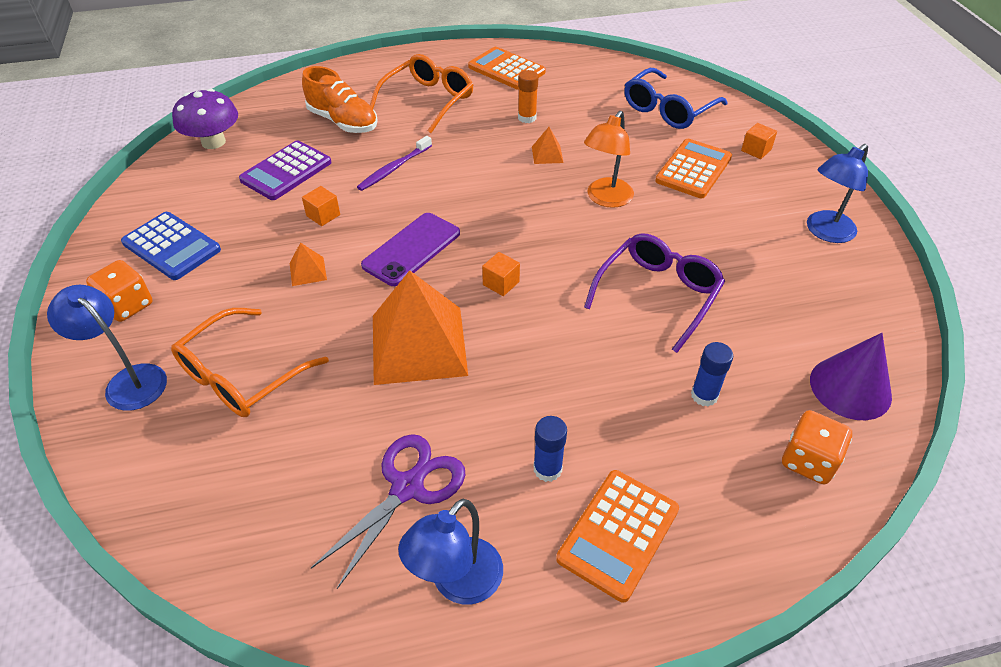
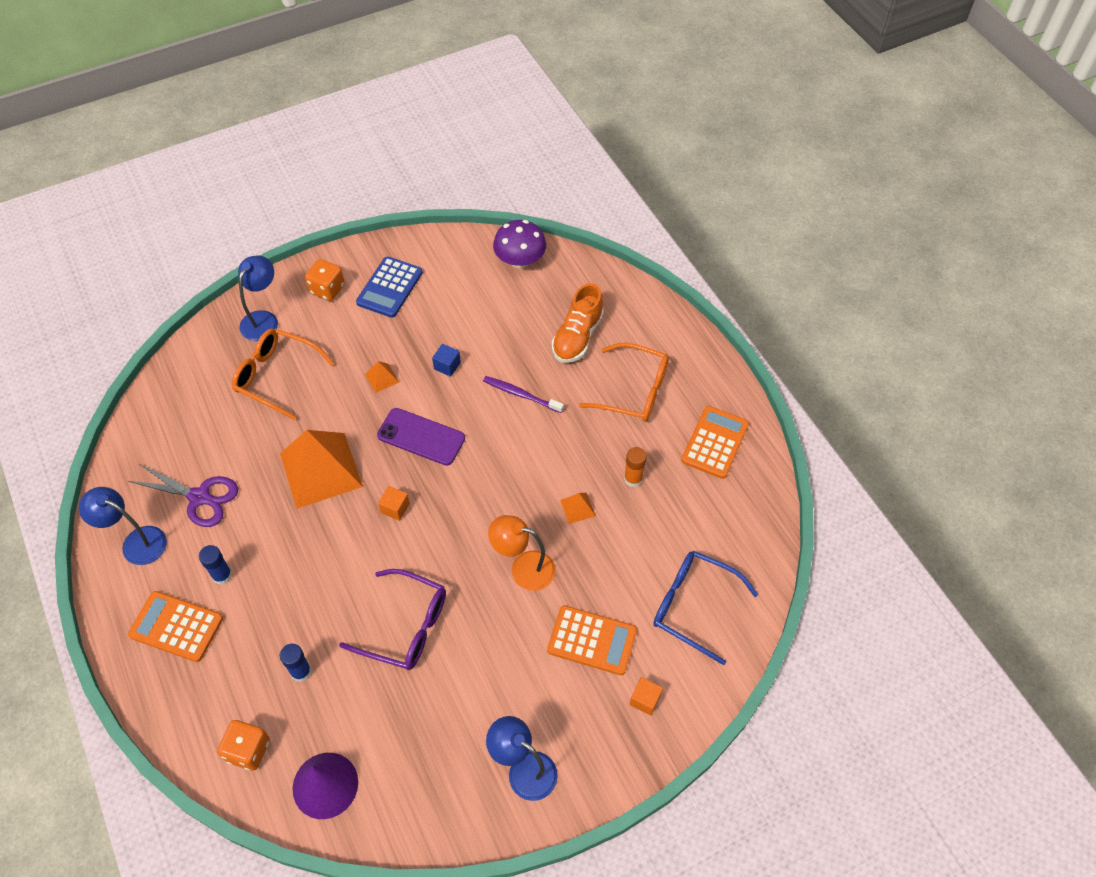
camera: 75 degrees right, 10 degrees up
(286, 171) = (495, 322): purple calculator -> none
(323, 215) = (447, 366): orange cube -> blue cube

